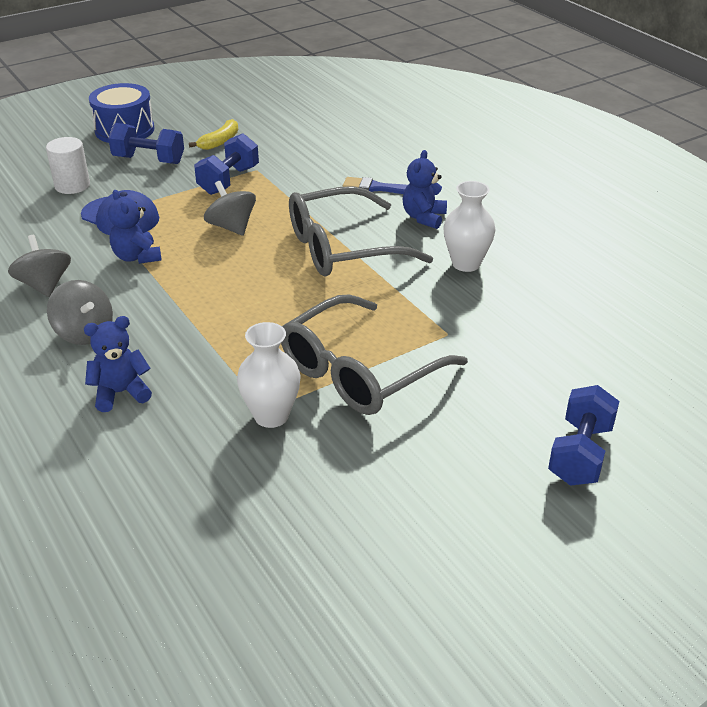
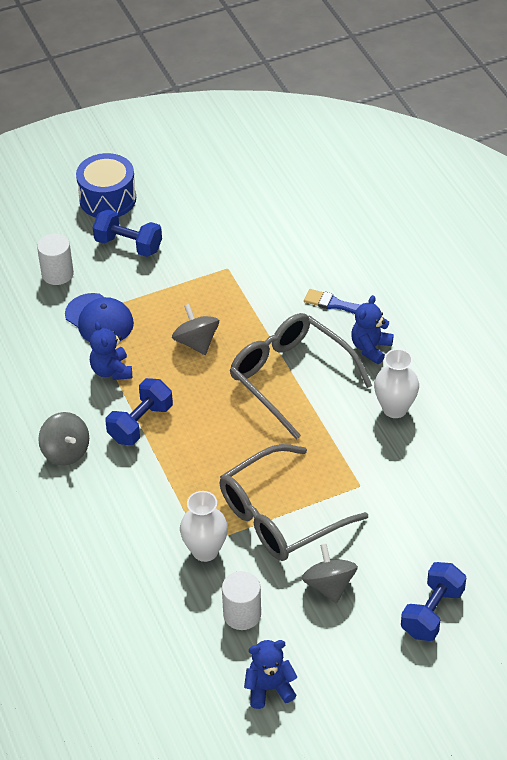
camera: 10 degrees right, 10 degrees up
(44, 285) = (33, 396): grey spinning top -> grey spinning top (329, 585)
(120, 393) = (92, 515): blue teddy bear -> blue teddy bear (269, 688)
(220, 142) = (197, 225): yellow banana -> none
(228, 180) = (200, 281): blue dumbbell -> blue dumbbell (140, 423)
(332, 482) = (242, 614): none -> white cylinder
(344, 248) = (291, 378): grey glasses -> grey glasses turned 60 degrees clockwise

